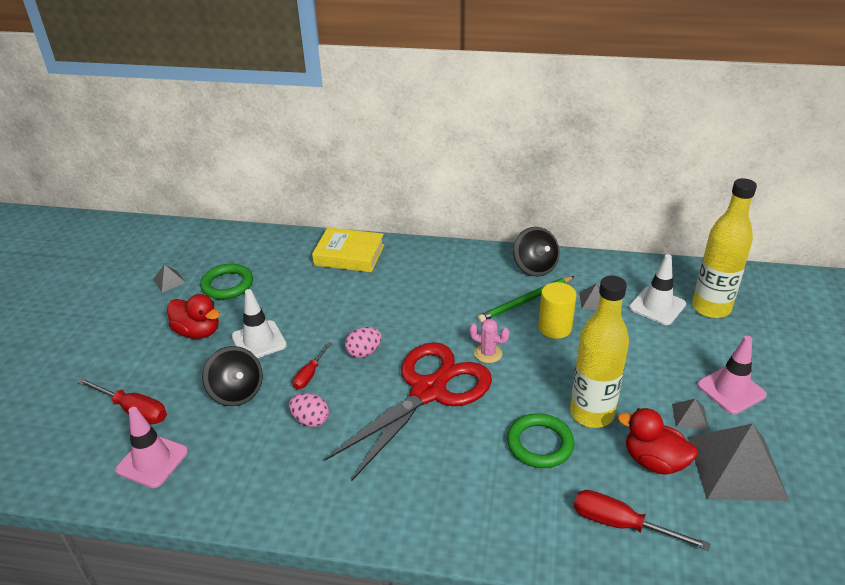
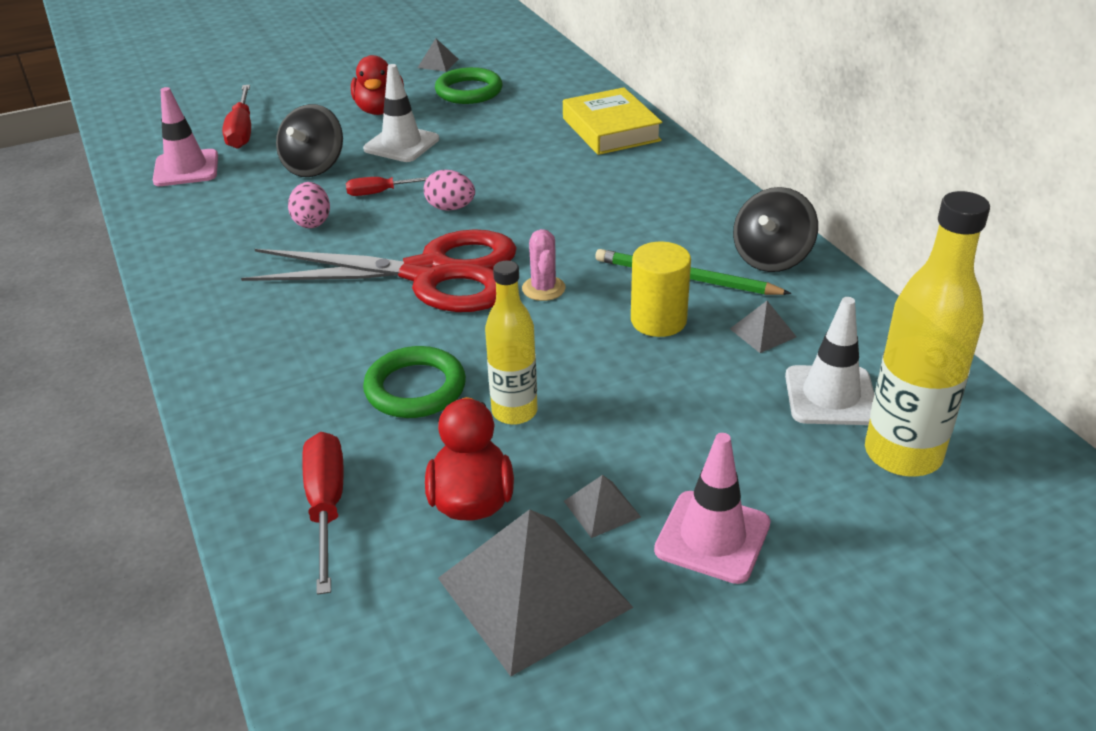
camera: 55 degrees right, 0 degrees up
(591, 413) = (514, 412): yellow bottle -> yellow bottle, size x0.64

